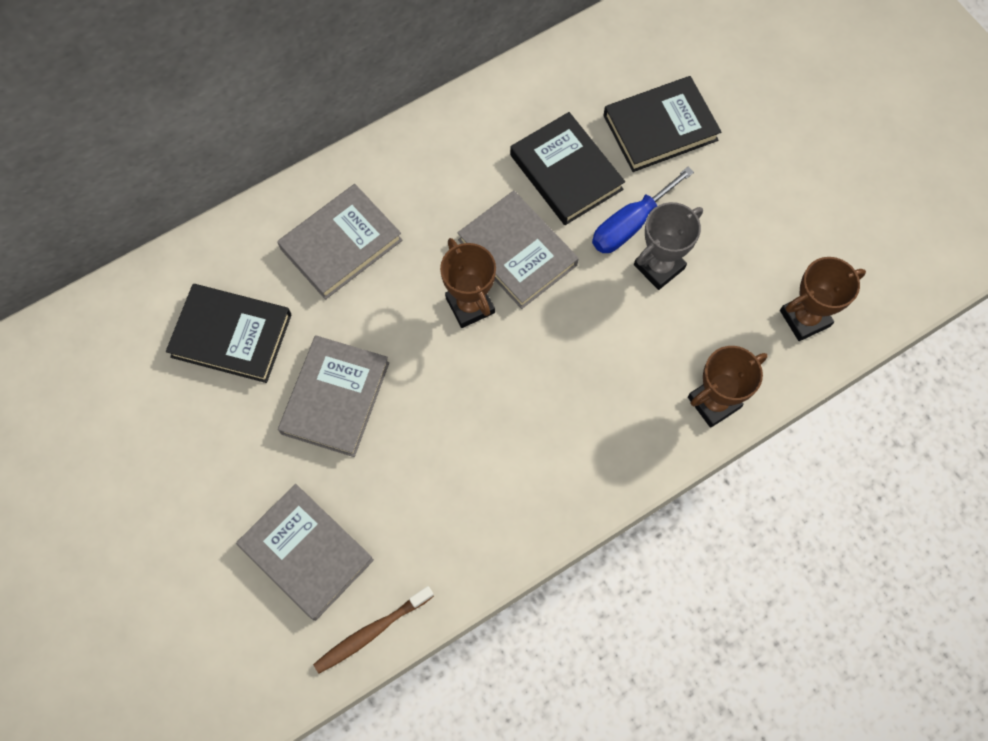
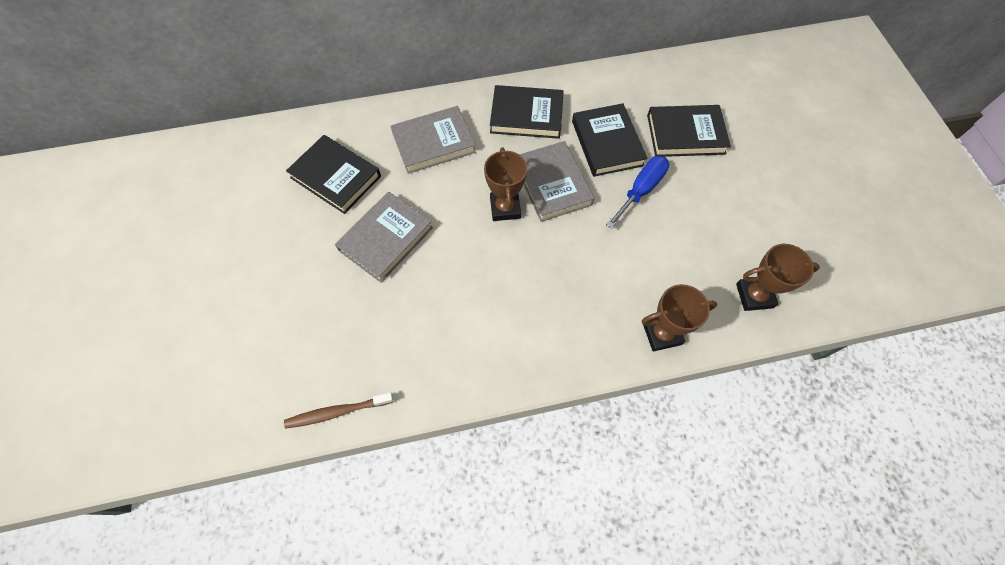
camera: 20 degrees right, 5 degrees down
(306, 553) = (318, 337): grey book -> none
(448, 165) = (526, 115): none -> black book
(630, 224) = (641, 190): blue screwdriver -> blue screwdriver turned 150 degrees clockwise
(659, 266) = (652, 224): grey trophy -> none

